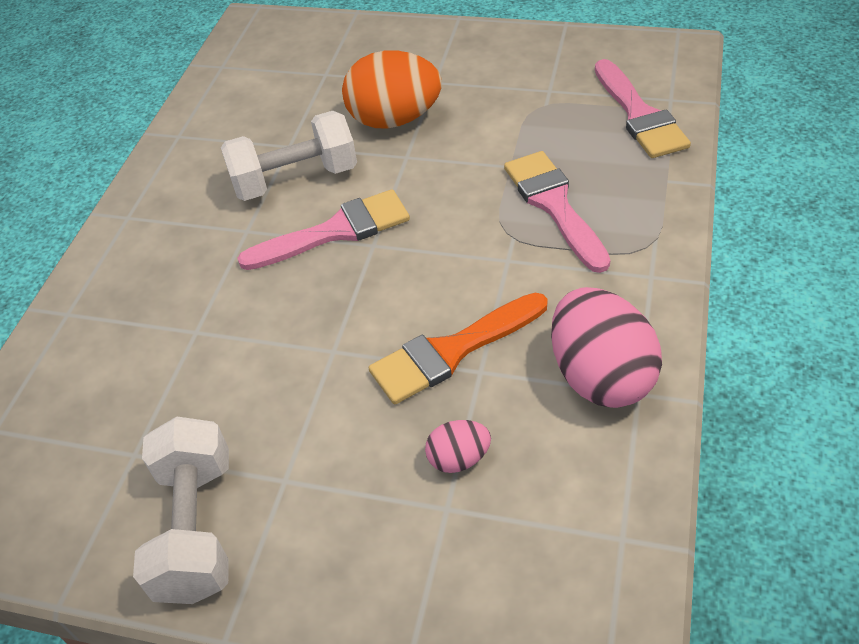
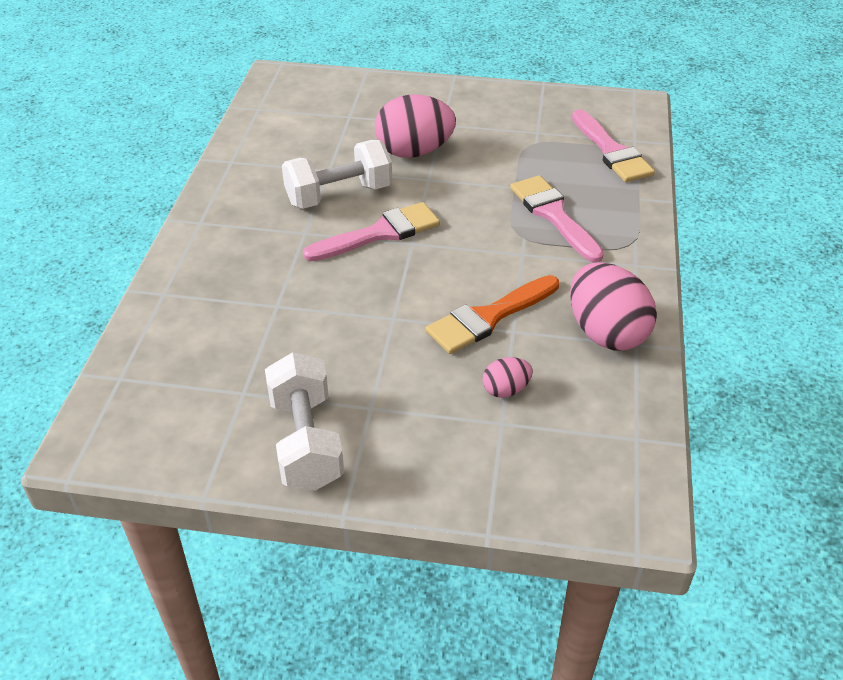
camera: 10 degrees left, 5 degrees down
(394, 120) = (414, 152): orange egg -> pink egg

